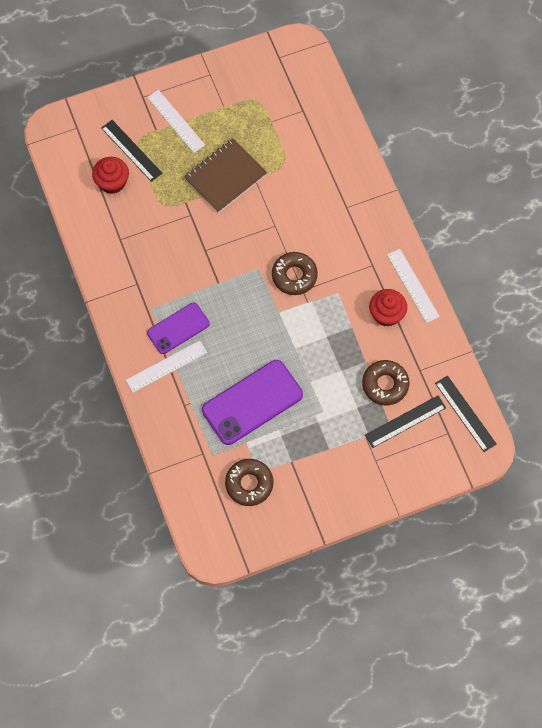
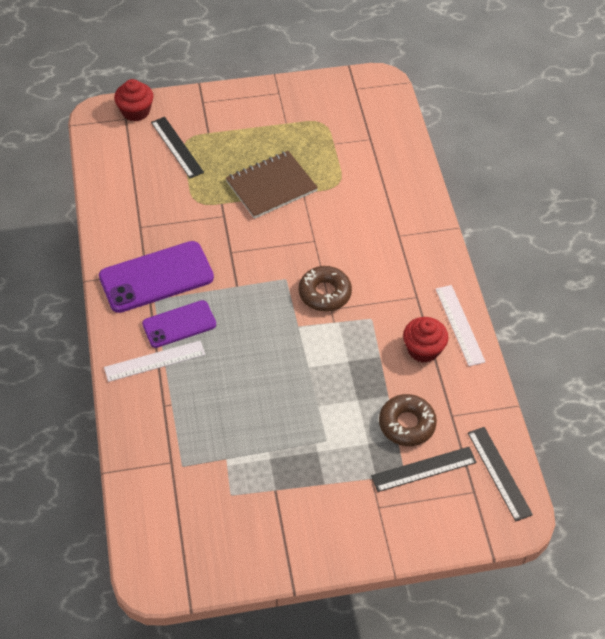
camera: 10 degrees right, 15 degrees down
(112, 182) = (148, 173): red cupcake -> red cupcake (136, 111)
(176, 121) = (231, 128): white ruler -> none
(249, 484) = (218, 506): brown donut -> none
(252, 402) = (244, 416): purple phone -> purple phone (156, 277)

